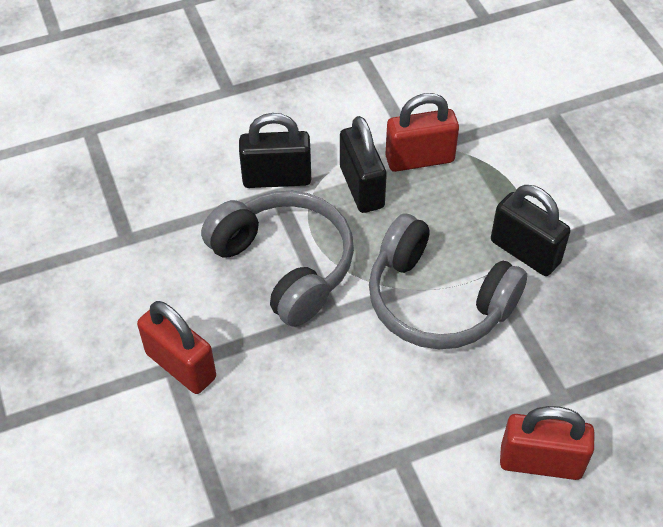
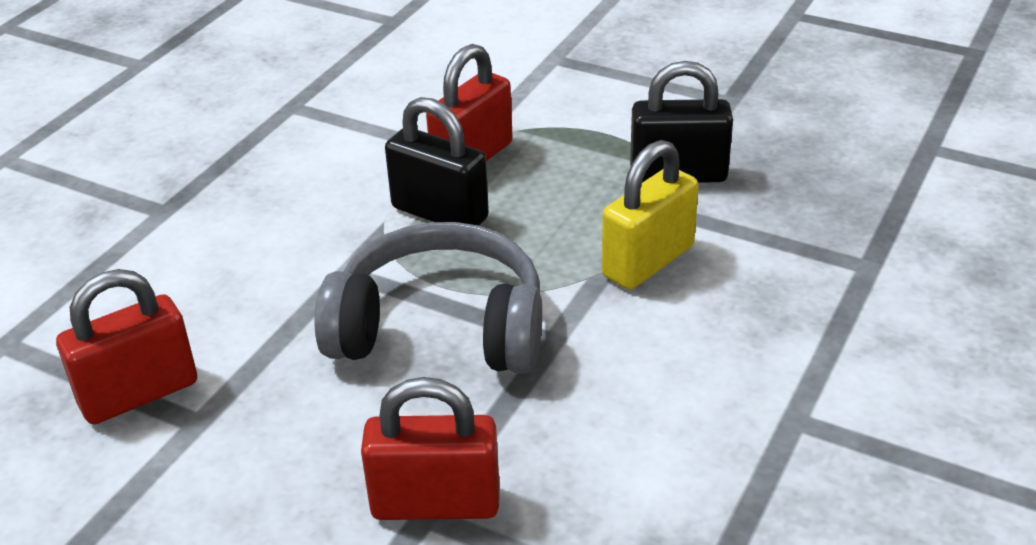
camera: 40 degrees left, 15 degrees down
(277, 178) = (328, 257): black padlock -> none
(437, 301) = (648, 261): grey headphones -> yellow padlock
(540, 462) = (925, 329): red padlock -> red padlock (139, 393)

